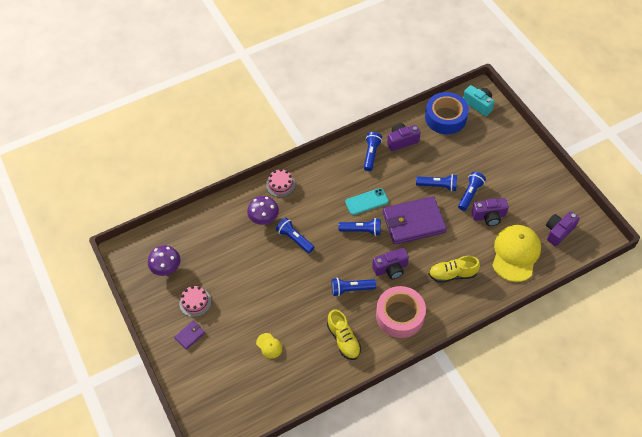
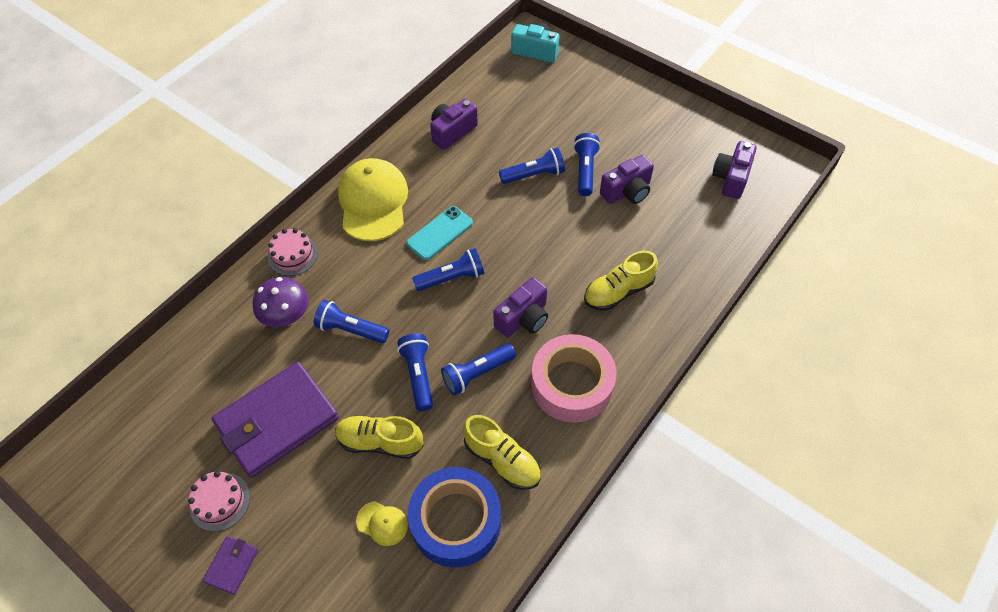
camera: 25 degrees left, 0 degrees up
(167, 268) = (145, 463): purple mushroom -> none
(285, 305) = (380, 442): none -> yellow shoe
(371, 154) = (415, 164): blue flashlight -> blue flashlight (418, 375)
(413, 222) = (524, 238): purple wallet -> purple wallet (277, 421)
(445, 117) = (499, 81): blue tape -> blue tape (456, 521)
(515, 254) = (691, 229): yellow cap -> yellow cap (373, 202)

